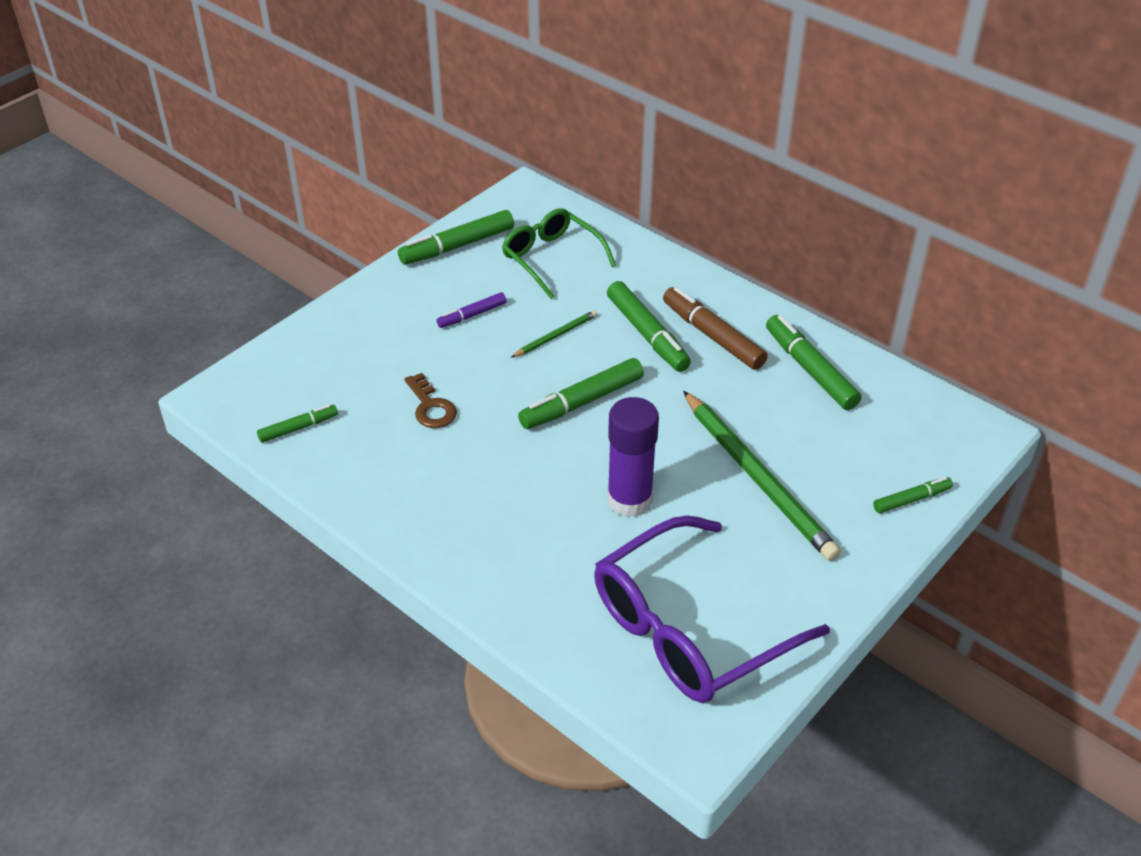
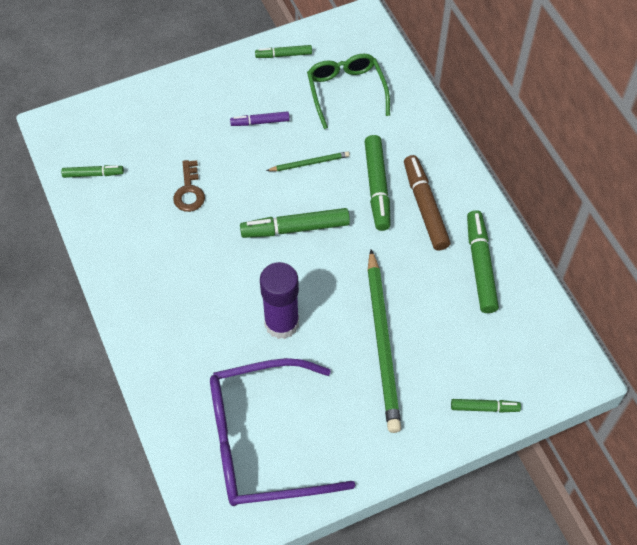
camera: 25 degrees right, 15 degrees up
(458, 246) = (284, 55): green marker -> green marker, size x0.58

